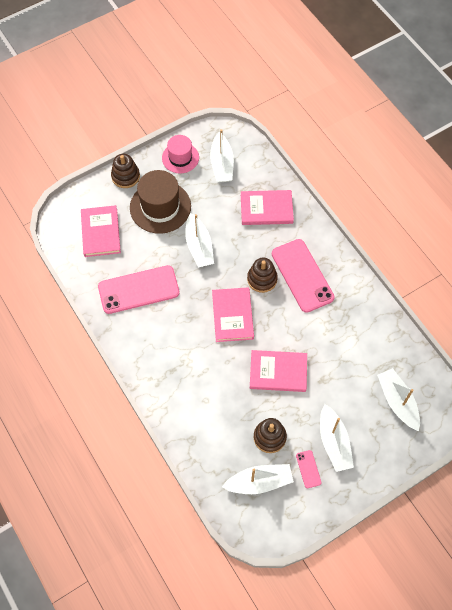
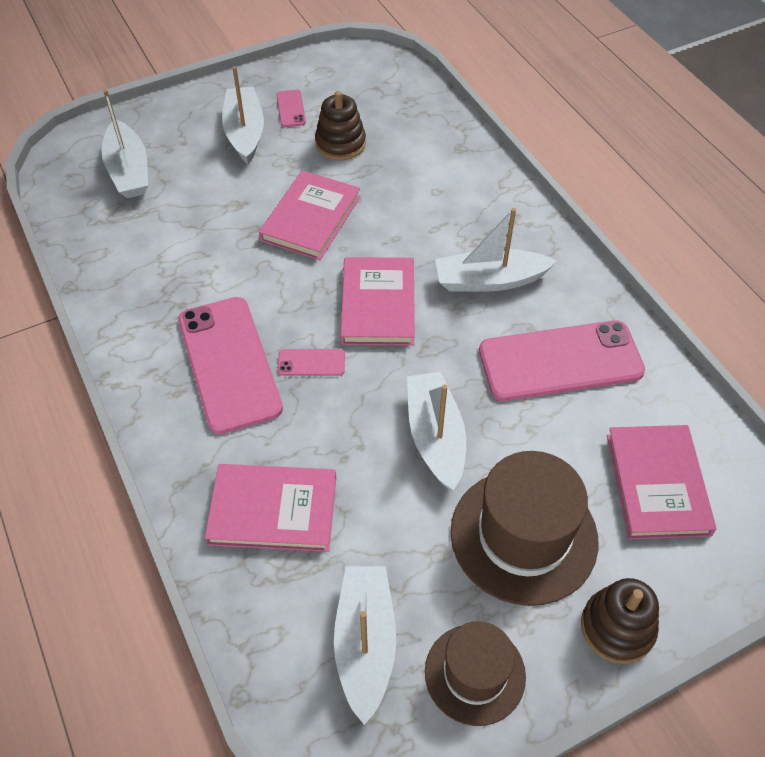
camera: 175 degrees left, 10 degrees down
(180, 158) = (475, 674): pink hat -> brown hat
(259, 482) = (364, 100): white boat -> white boat (489, 280)
(262, 279) = (311, 363): brown stacking toy -> pink phone
(278, 372) = (310, 218): pink book -> pink book turned 75 degrees counterclockwise

